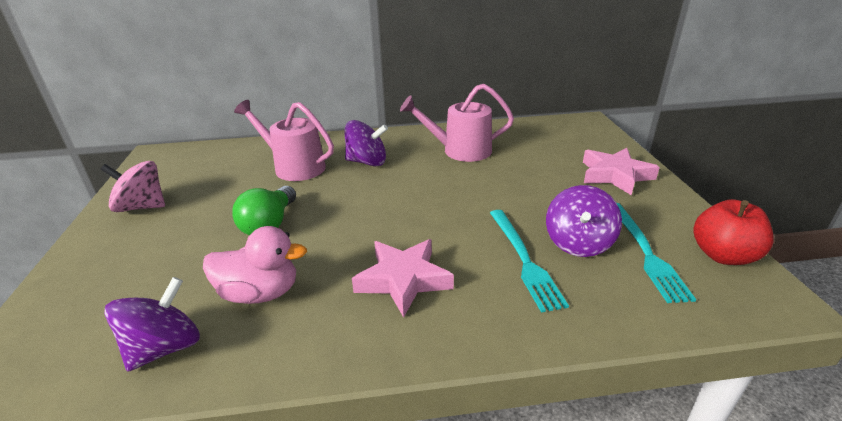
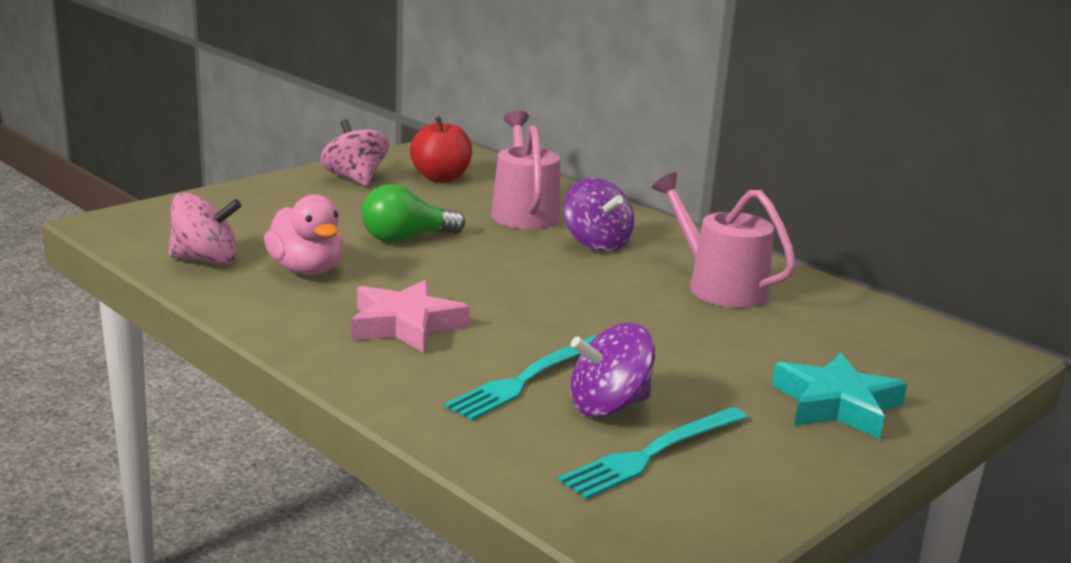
camera: 50 degrees right, 10 degrees down
(165, 347) = (205, 260): purple spinning top -> pink spinning top
(615, 175) = (836, 405): pink star -> turquoise star
(723, 255) = (727, 512): red apple -> red apple (441, 178)

